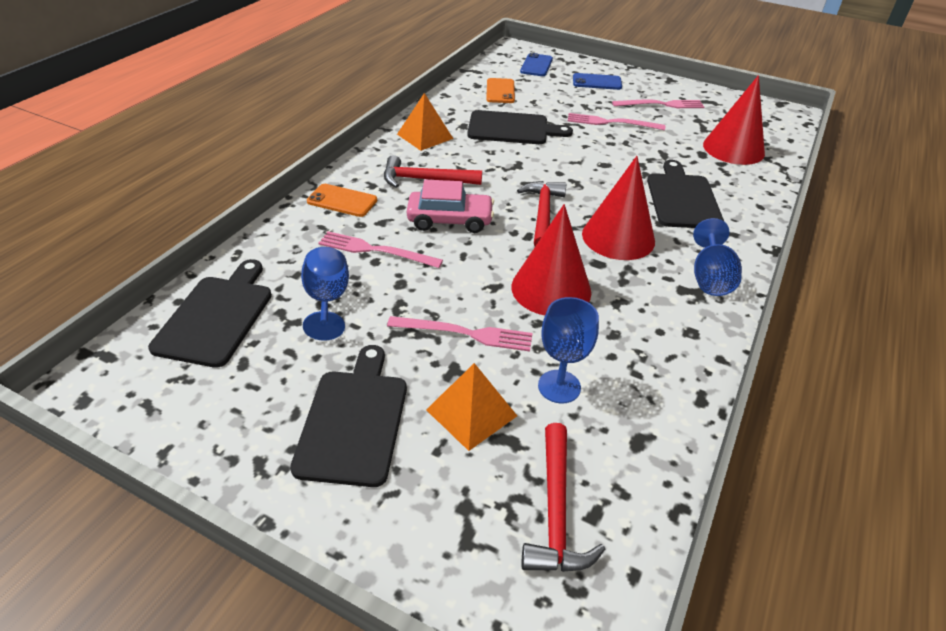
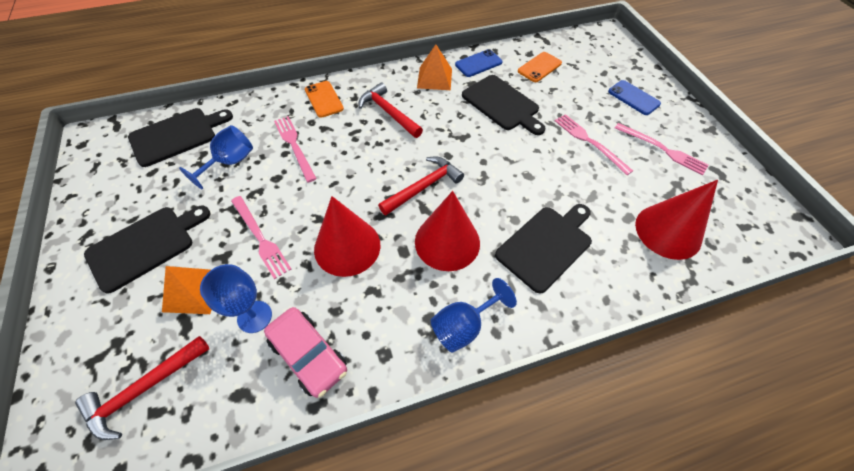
camera: 45 degrees right, 15 degrees up
(450, 220) = (361, 152): pink car -> pink car (309, 355)
(536, 65) = (602, 57): blue phone -> blue phone (478, 63)

